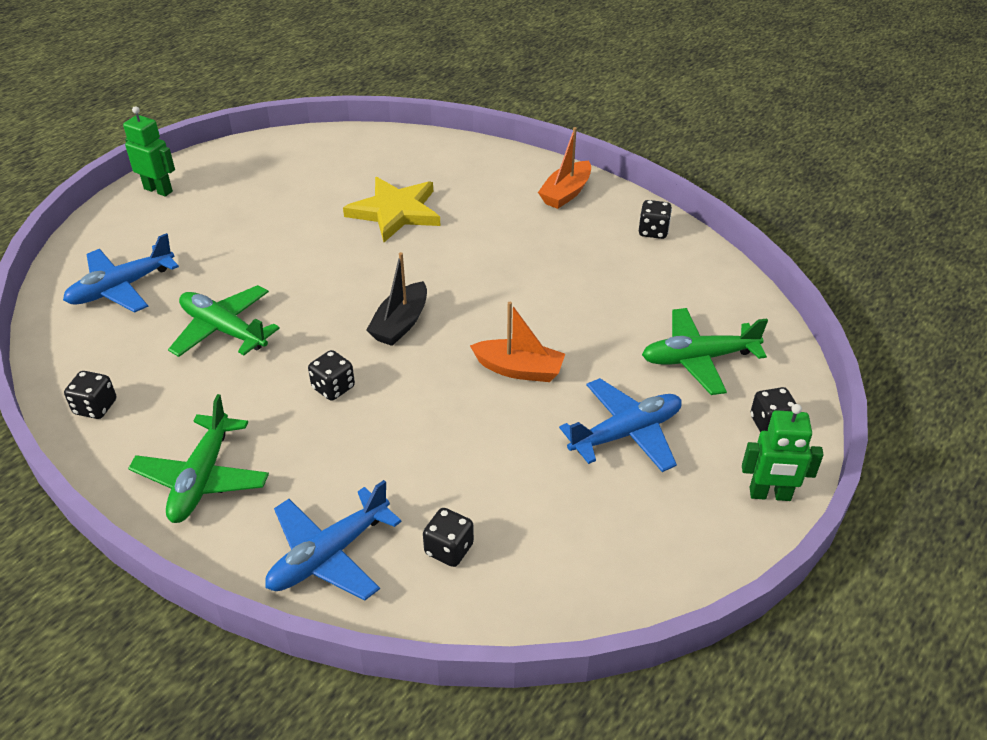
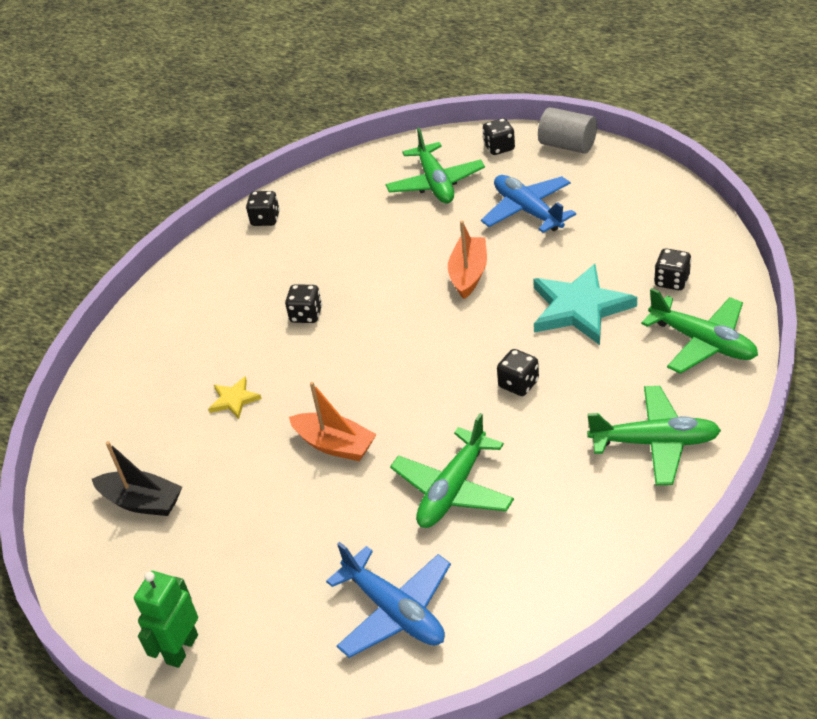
camera: 90 degrees left, 0 degrees up
(95, 407) = (591, 558): black dice -> black dice (306, 315)
(329, 555) = (702, 342): blue plane -> green plane
(395, 212) = (234, 400): yellow star -> yellow star, size x0.48
(400, 324) = (421, 358): black boat -> black boat (142, 502)
(430, 453) = (579, 308): none -> turquoise star
(566, 193) = (201, 280): orange boat -> orange boat (335, 445)
(770, 495) = (567, 145): green robot -> grey cylinder

